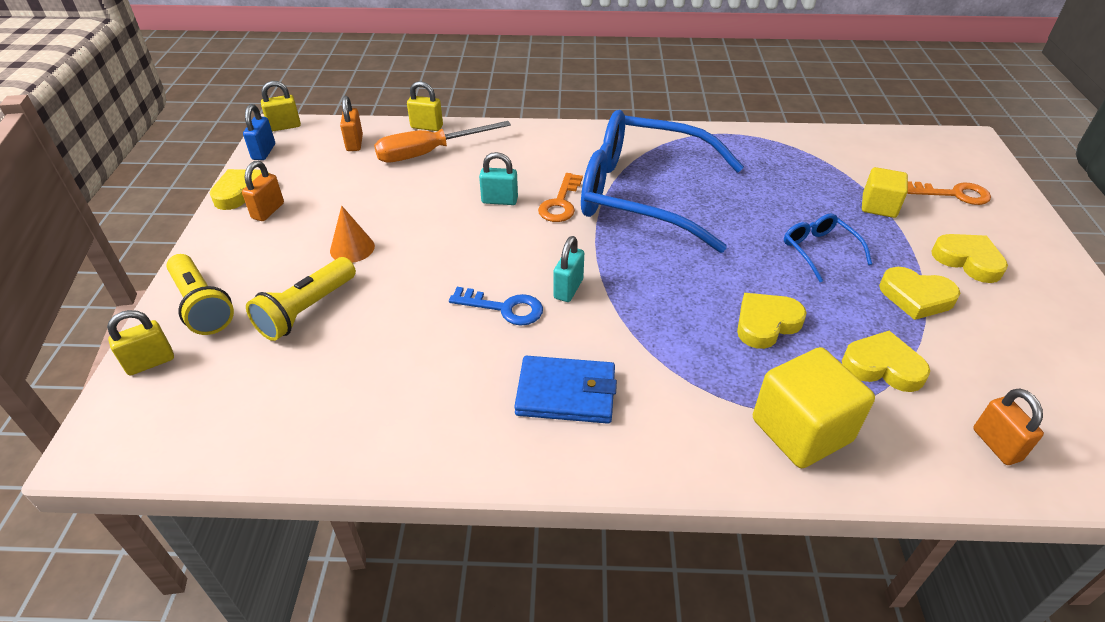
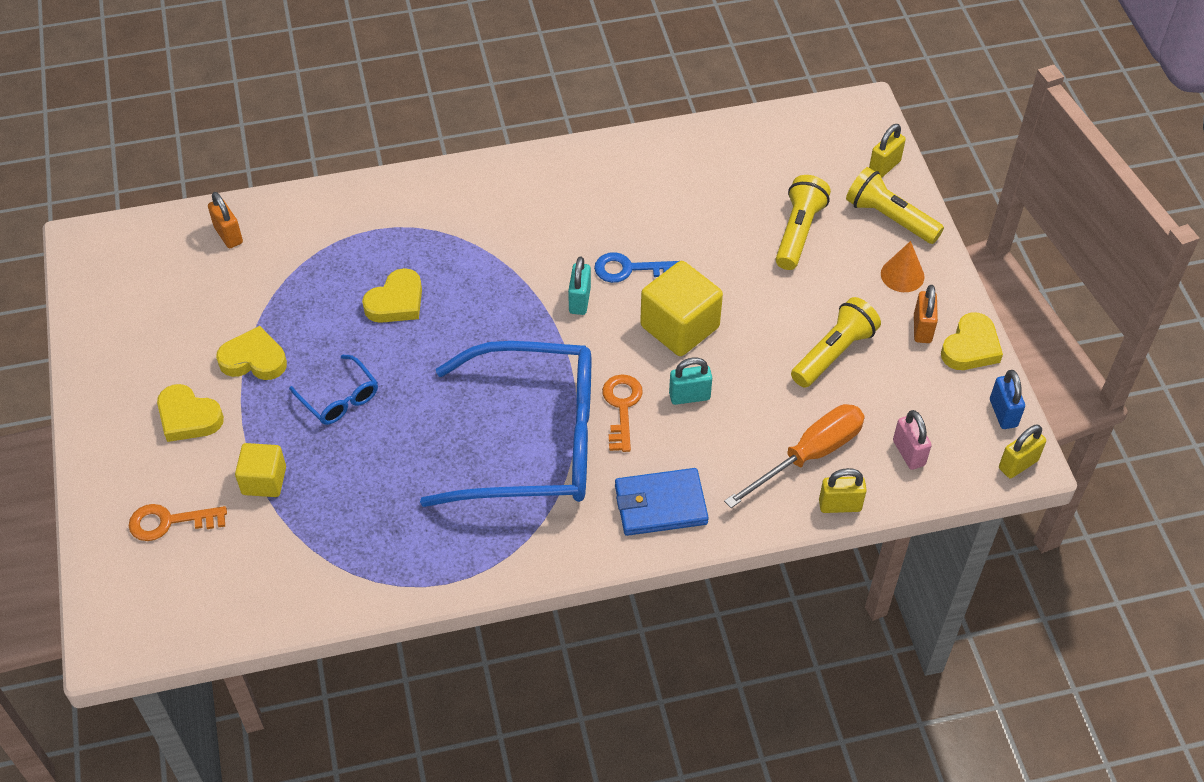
camera: 165 degrees right, 10 degrees up
(352, 248) = (804, 302): orange cone -> orange cone (902, 275)
(354, 143) = (908, 453): orange padlock -> pink padlock
(358, 208) = (834, 353): none -> yellow flashlight
(566, 393) = (553, 208): blue wallet -> blue wallet (660, 504)
(801, 430) = (372, 217): yellow cube -> yellow cube (679, 327)
(882, 366) = (300, 281): yellow heart -> none

